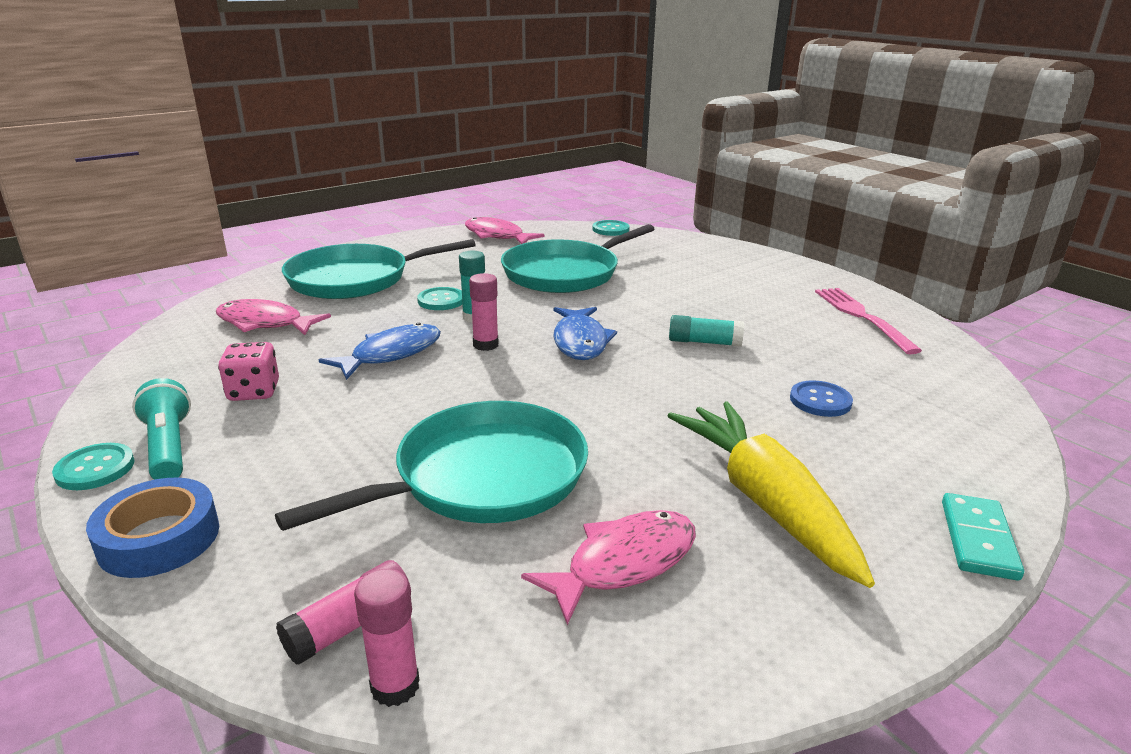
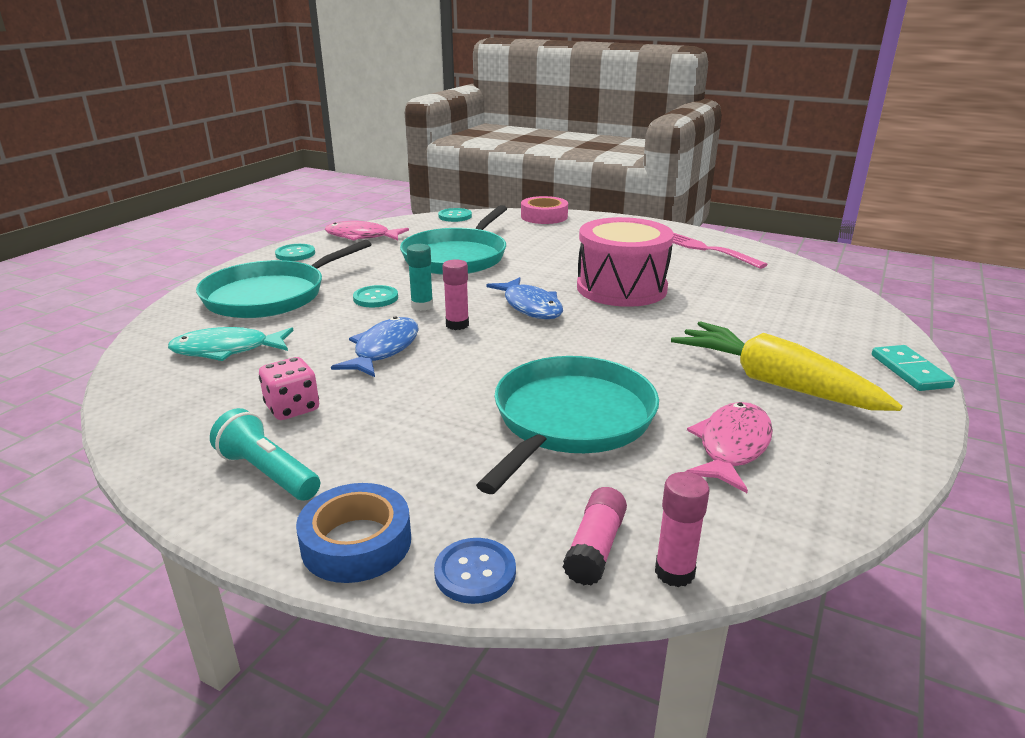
camera: 25 degrees left, 0 degrees up
(95, 469) = (215, 510): turquoise button -> turquoise button (295, 254)
(265, 323) = (227, 350): pink fish -> turquoise fish
(704, 342) = (621, 288): turquoise glue stick -> pink drum
(706, 245) = (544, 216): none -> pink tape
(820, 401) = (739, 311): blue button -> blue button (475, 572)

